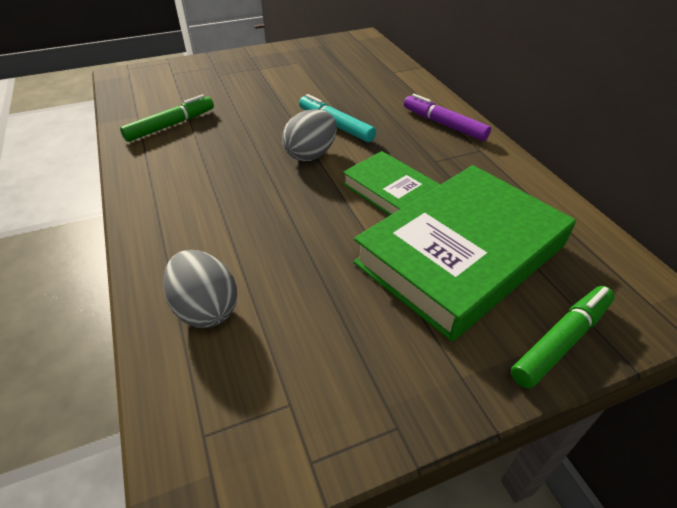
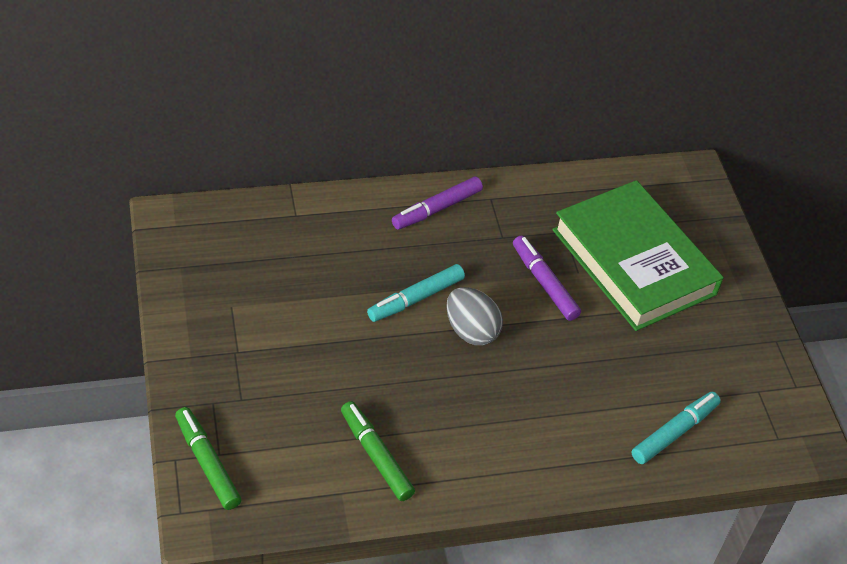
camera: 85 degrees left, 5 degrees up
(206, 308) = (674, 432): grey egg -> turquoise marker
(390, 191) = (544, 283): green book -> purple marker
(561, 341) = (719, 239): green marker -> green marker (207, 463)

